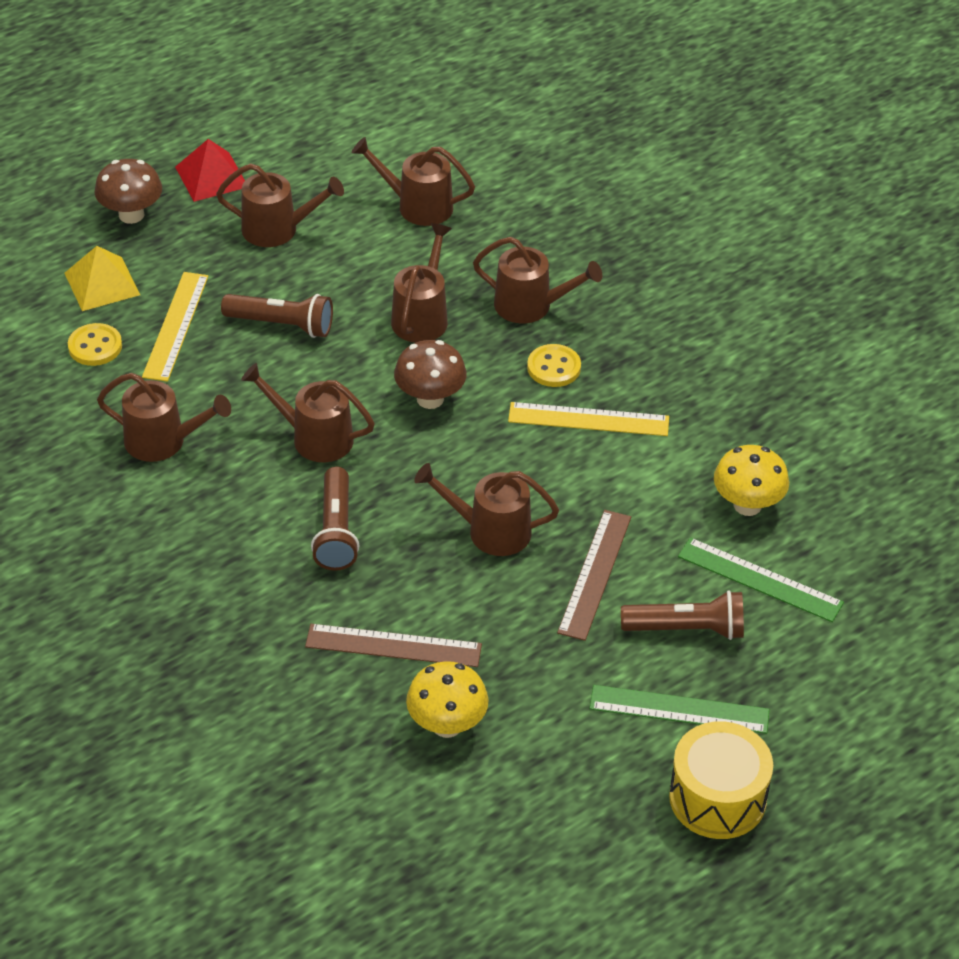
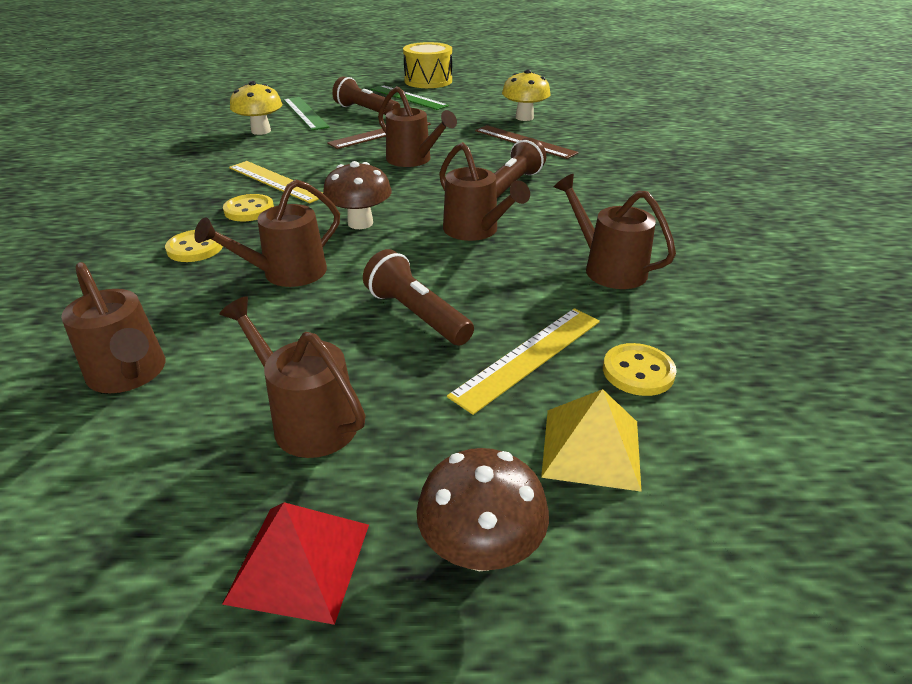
camera: 145 degrees left, 10 degrees down
(531, 306) = (195, 248): brown watering can -> yellow button

